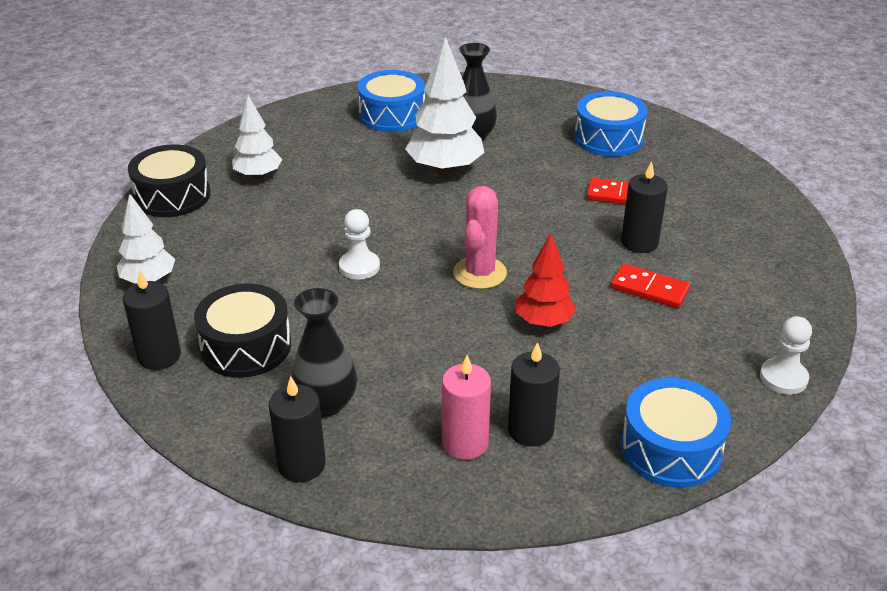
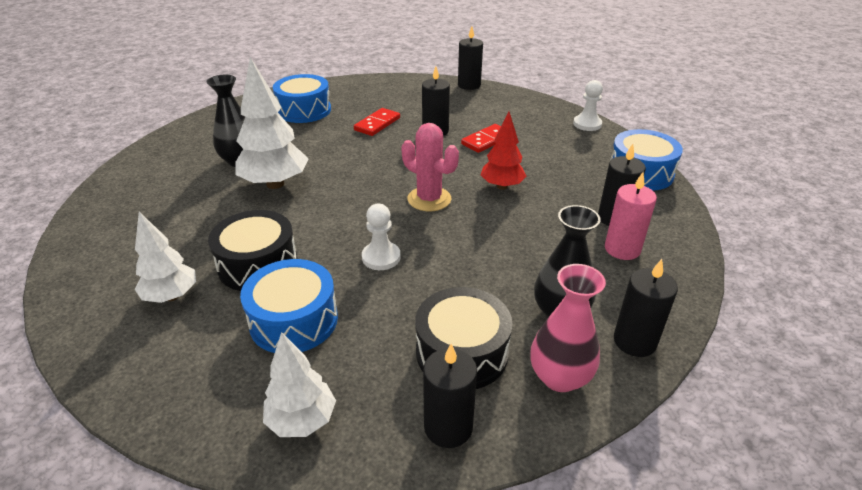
camera: 70 degrees left, 0 degrees up
(172, 196) = (141, 375): black drum -> black drum (258, 264)
(233, 414) = (559, 377): none -> pink vase
(392, 115) = (158, 192): blue drum -> blue drum (294, 320)
(804, 242) = (469, 85): none -> black candle

